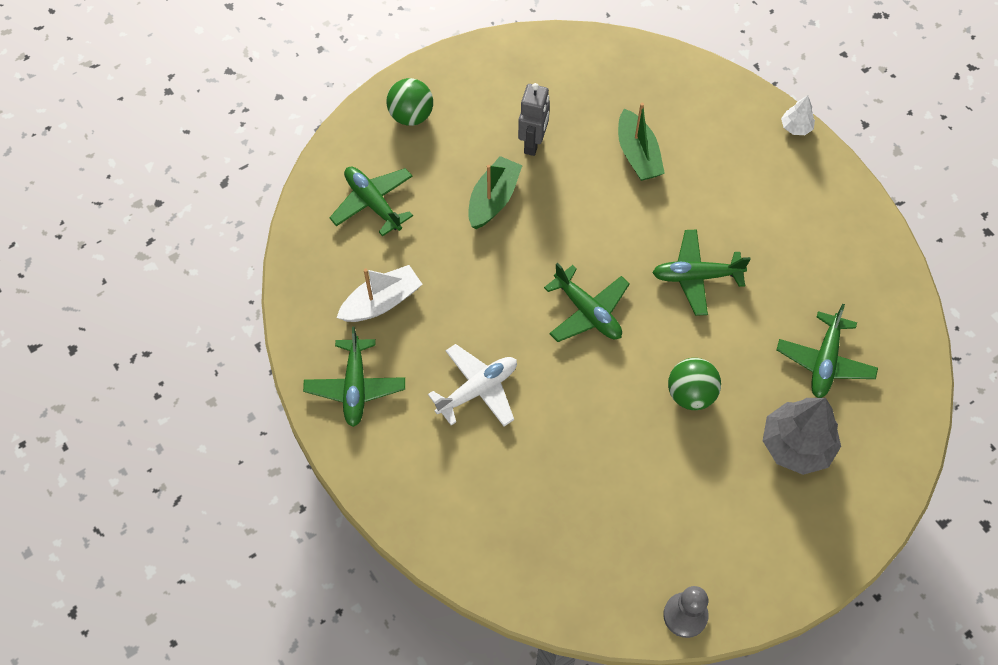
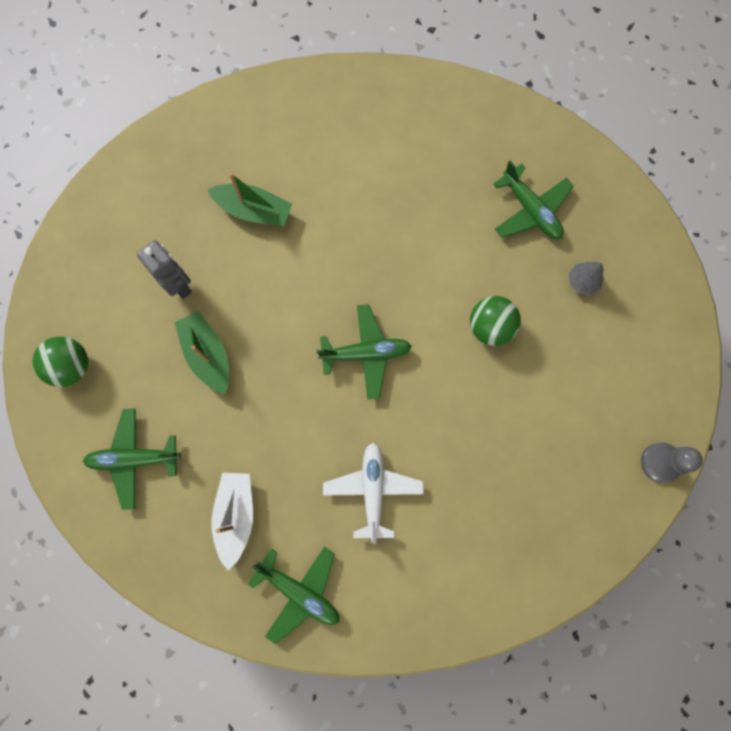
camera: 55 degrees left, 15 degrees up
(696, 276) = (395, 248): green plane -> none
(796, 127) = (321, 76): white tree -> none
(796, 445) = (582, 281): grey tree -> grey tree, size x0.50

